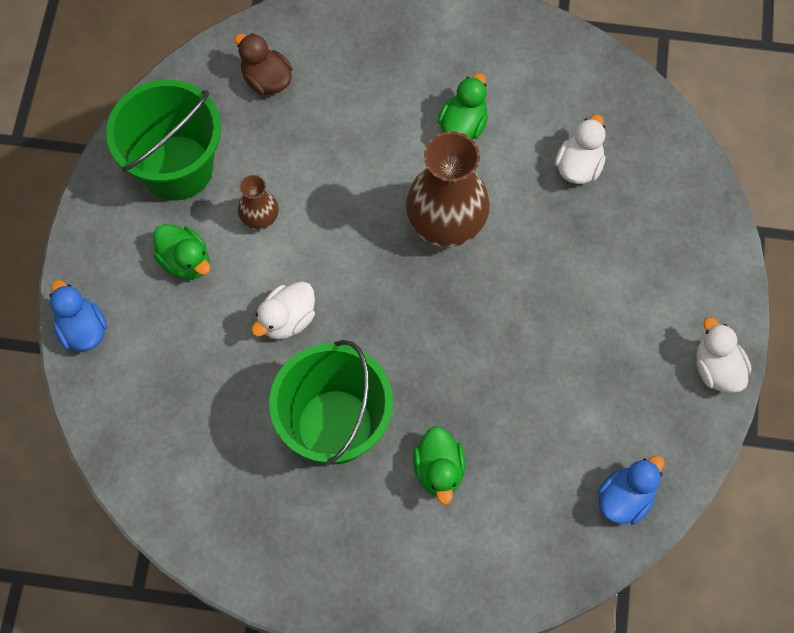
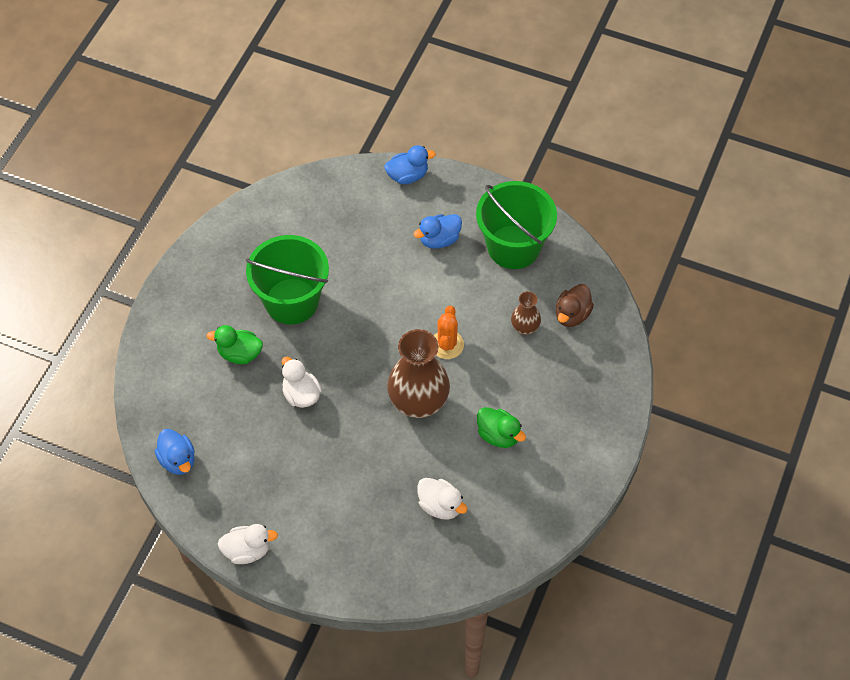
camera: 105 degrees right, 10 degrees down
(185, 261) = (439, 240): green duck -> blue duck
(260, 219) = (458, 289): brown vase -> brown vase (525, 328)
(266, 80) = (572, 315): brown duck -> brown duck turned 150 degrees clockwise
(287, 319) = (377, 290): white duck -> white duck (301, 394)
(350, 212) = (447, 345): none -> orange cactus

